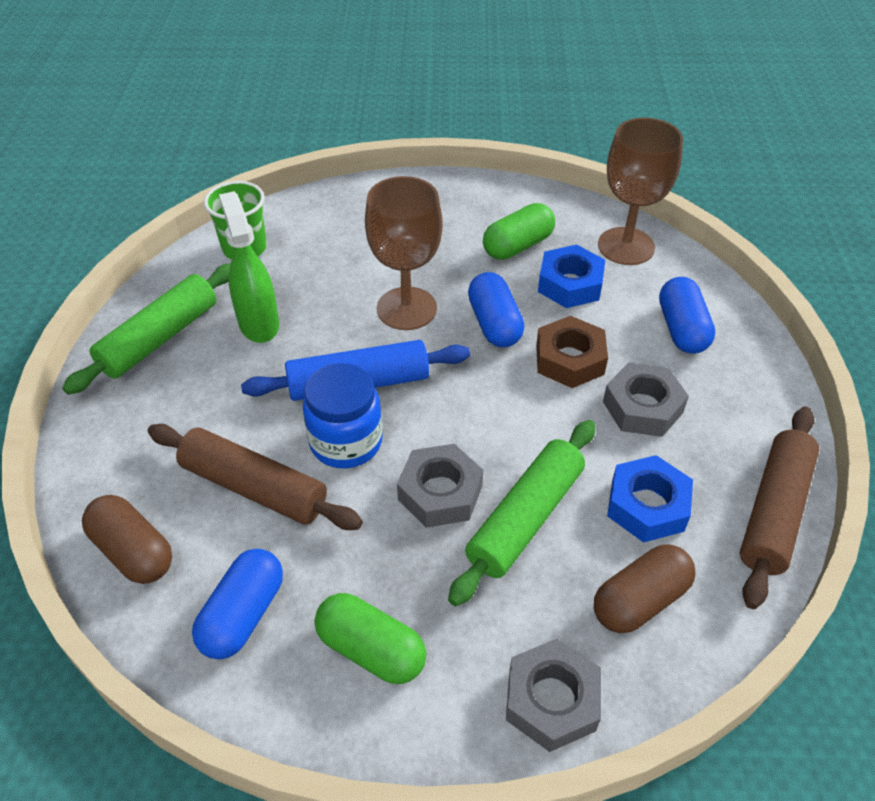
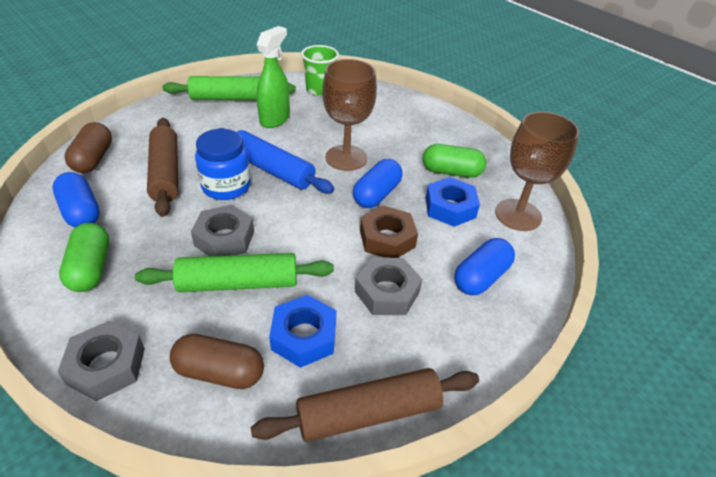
camera: 45 degrees right, 5 degrees down
(243, 614) = (81, 212): blue capsule -> blue capsule turned 75 degrees clockwise

